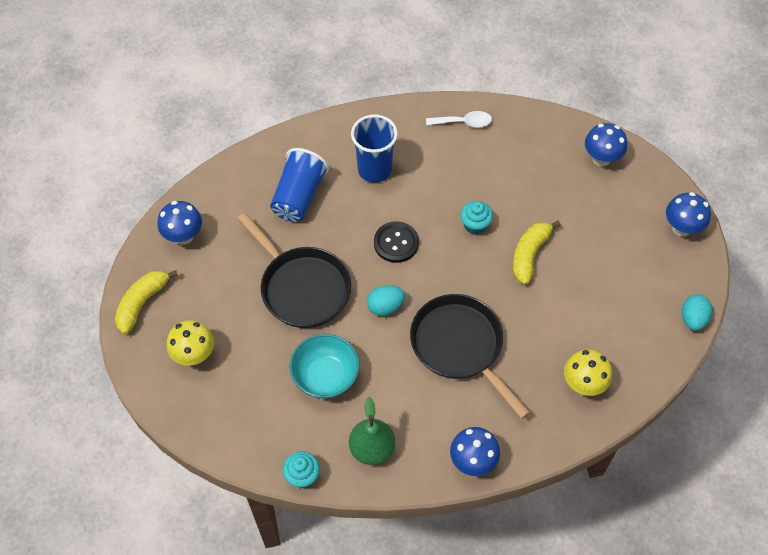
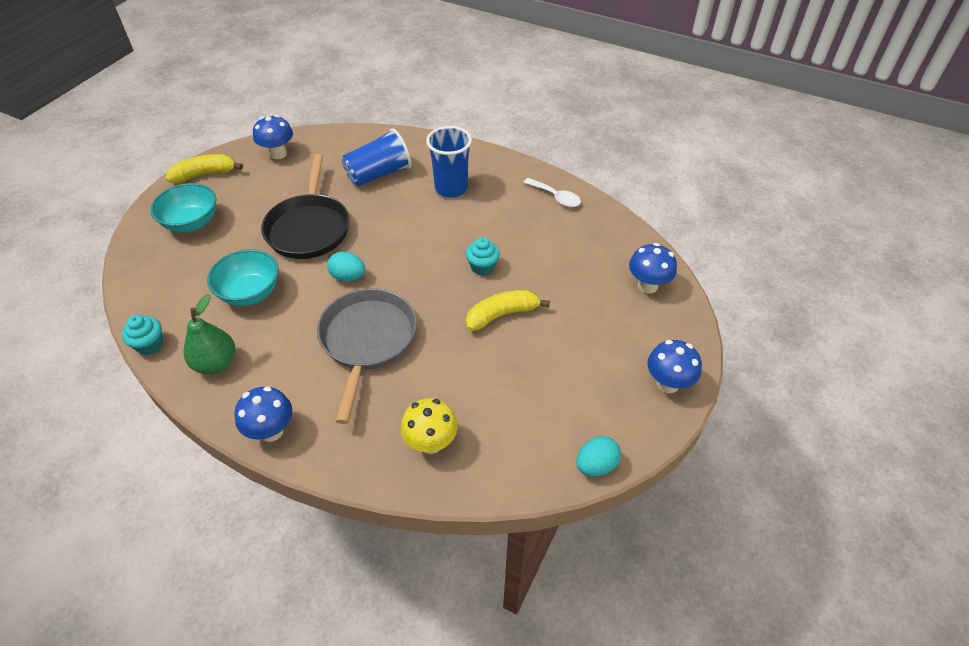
camera: 40 degrees right, 10 degrees down
(194, 355) = (192, 223): yellow mushroom -> turquoise bowl
(396, 243) = (408, 242): black button -> none
(460, 347) = (367, 341): black pan -> grey pan

